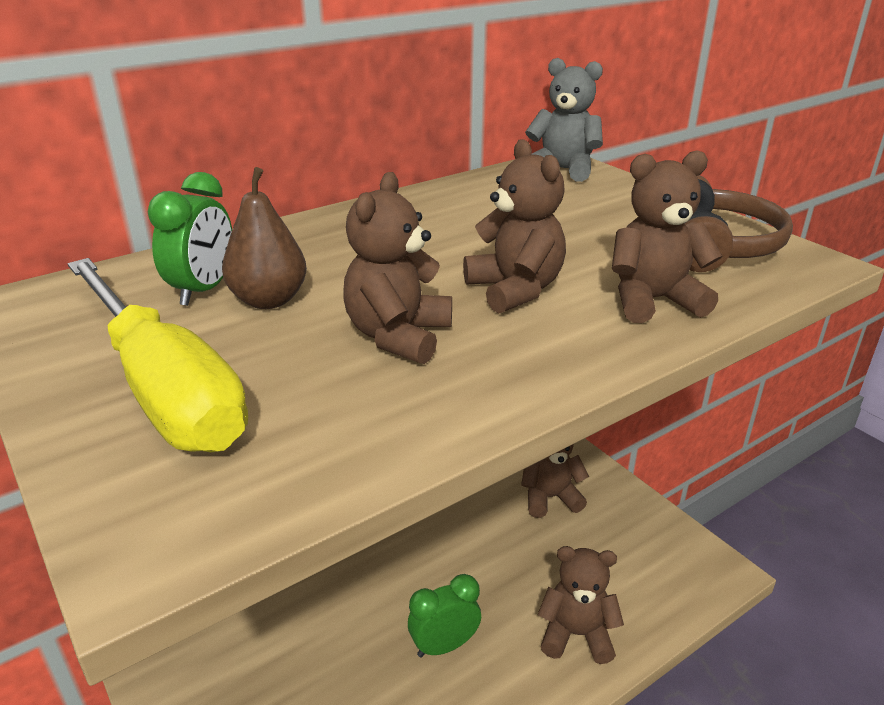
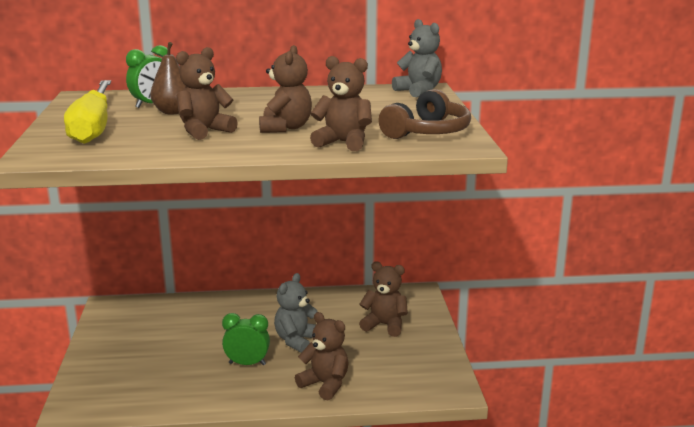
camera: 30 degrees right, 10 degrees down
(471, 571) = (297, 341): none -> grey teddy bear

